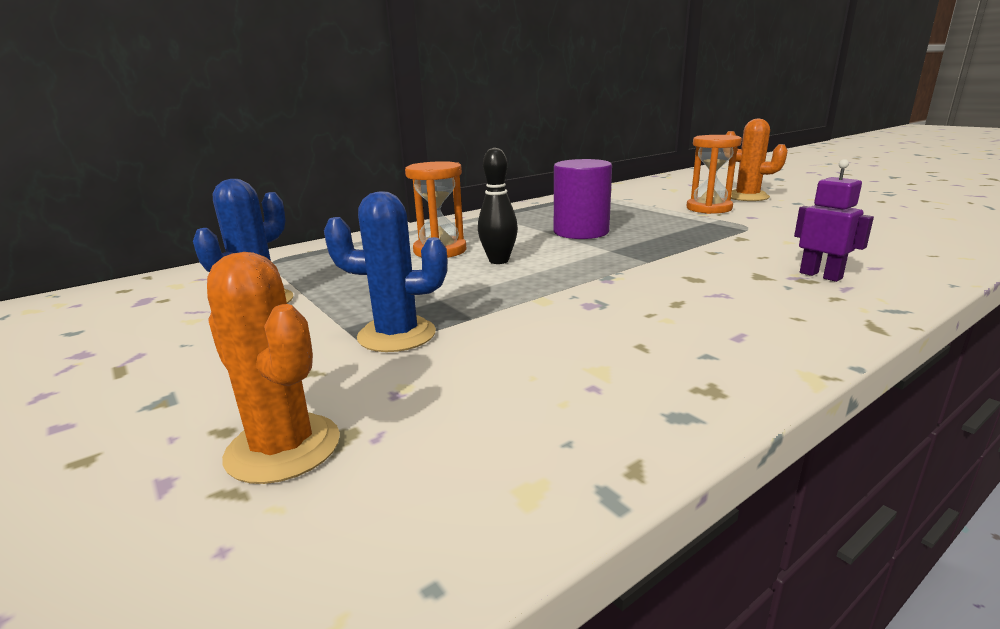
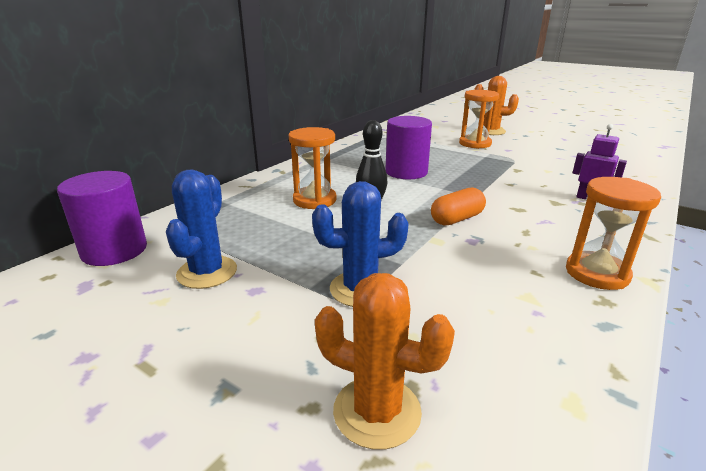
camera: 20 degrees left, 5 degrees up
(198, 276) = (114, 250): none -> purple cylinder
(593, 281) = (457, 219): none -> orange capsule
(733, 358) = (597, 273): none -> orange hourglass

